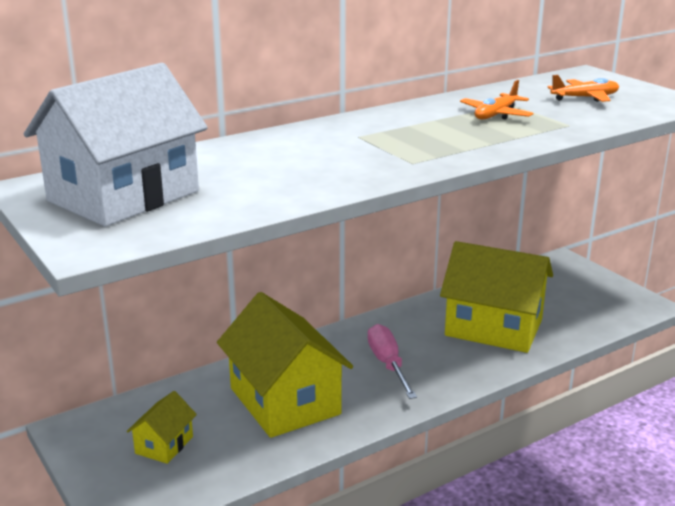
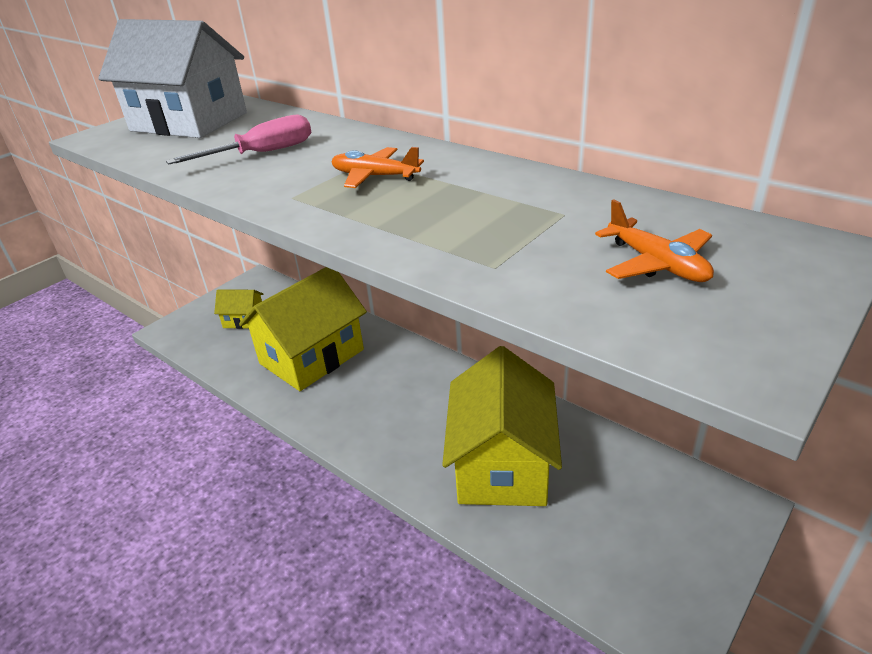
camera: 75 degrees right, 10 degrees up
(388, 364) = (390, 400): pink screwdriver -> pink screwdriver (262, 153)
(496, 115) = (500, 212): orange plane -> orange plane (375, 176)

